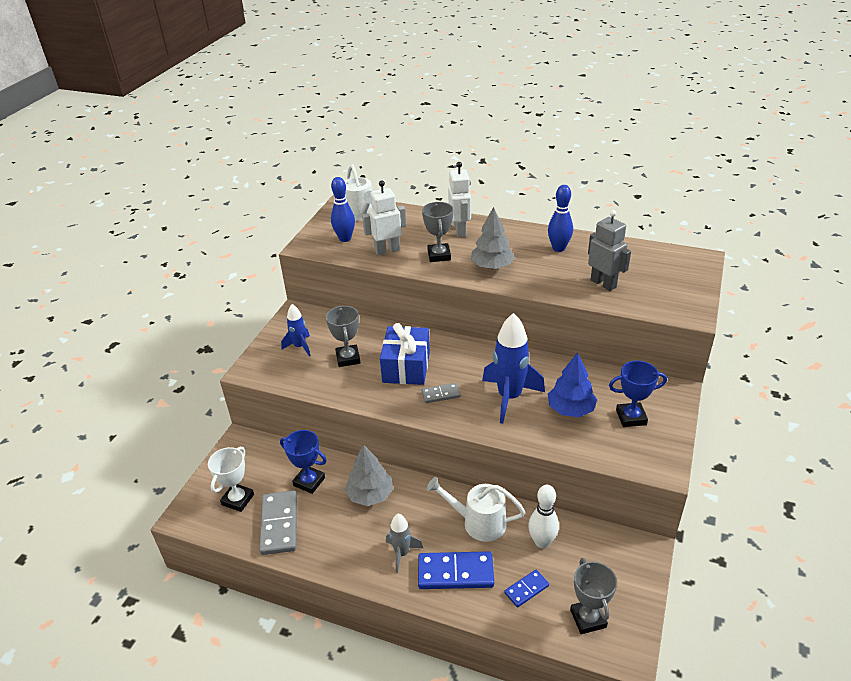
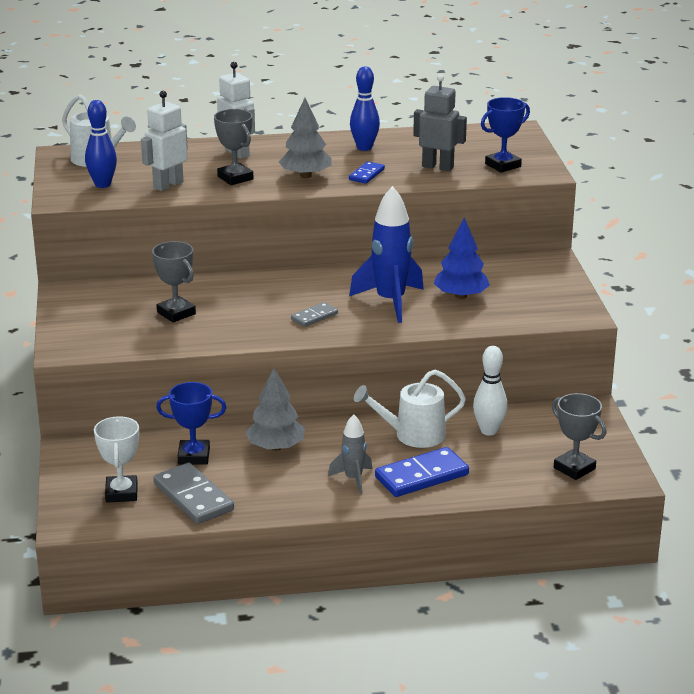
camera: 30 degrees left, 10 degrees down
(300, 347) = (105, 317): blue rocket -> none
(406, 367) = (253, 304): blue gift -> none
(526, 589) = (501, 467): blue domino -> blue domino (366, 174)
(631, 417) = (524, 288): blue trophy -> blue trophy (503, 165)

